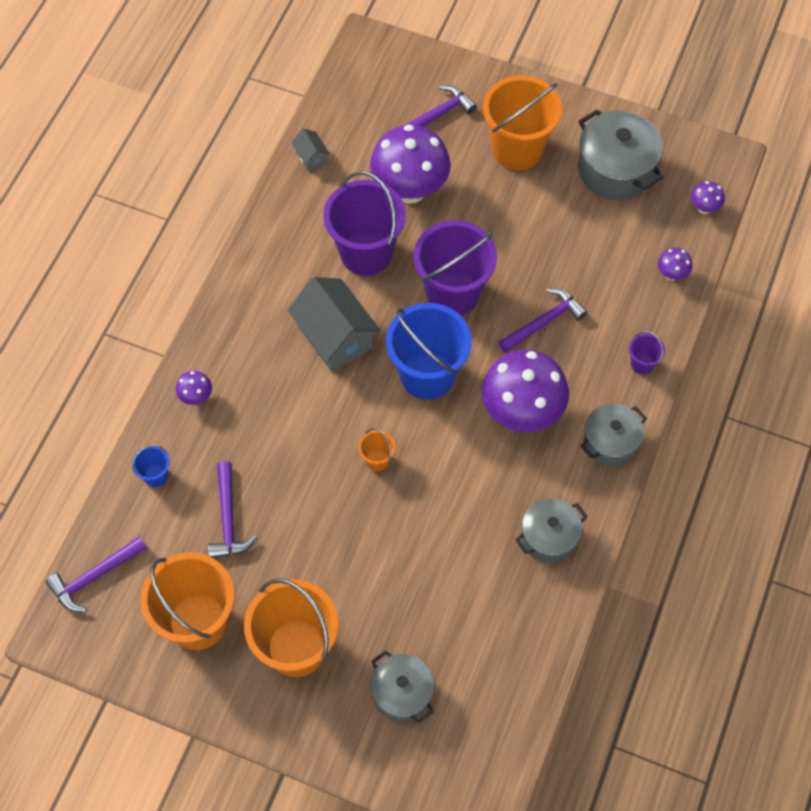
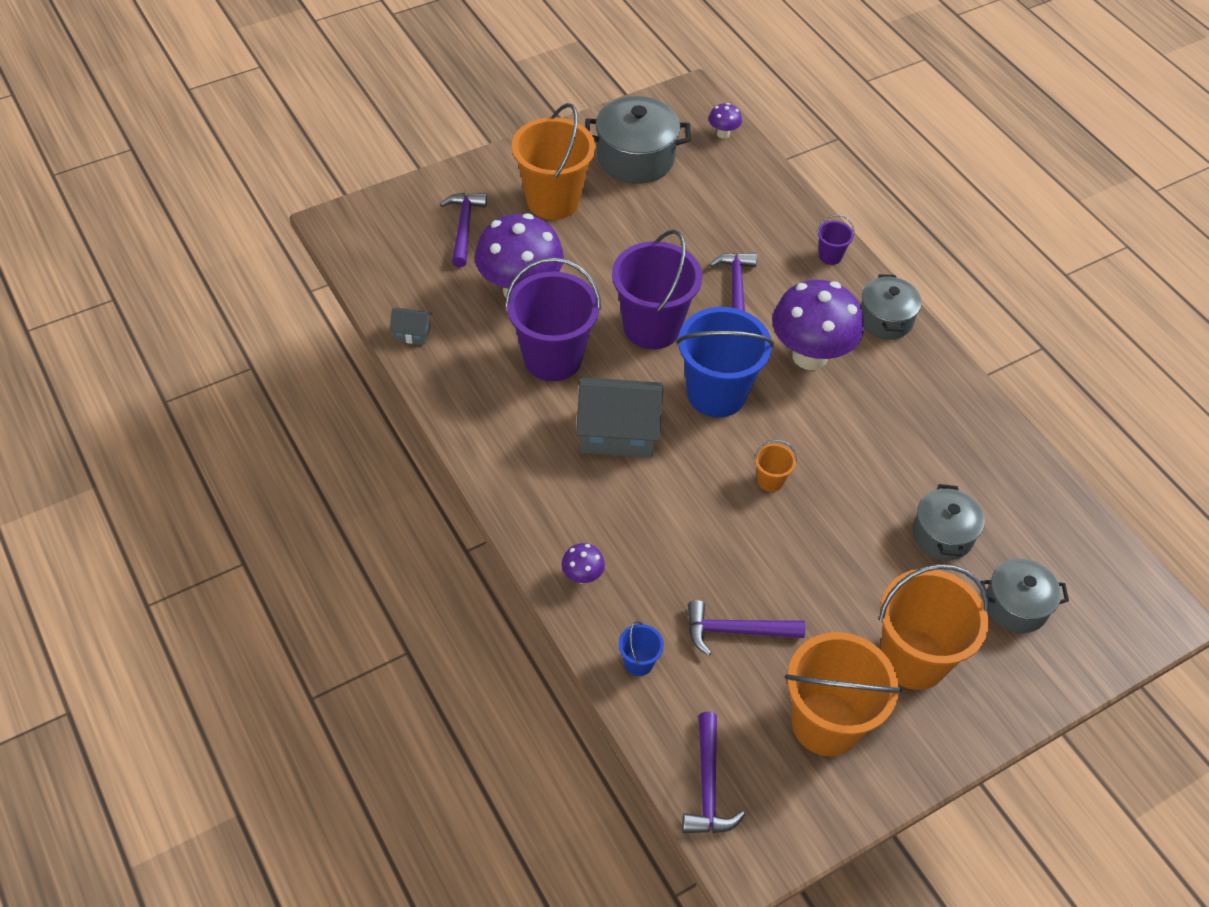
camera: 55 degrees left, 10 degrees down
(228, 519) = (736, 631): purple hammer -> purple hammer turned 150 degrees clockwise
(549, 537) = (941, 412): grey pot -> grey pot (942, 535)
(671, 274) = (765, 188): purple mushroom -> none

